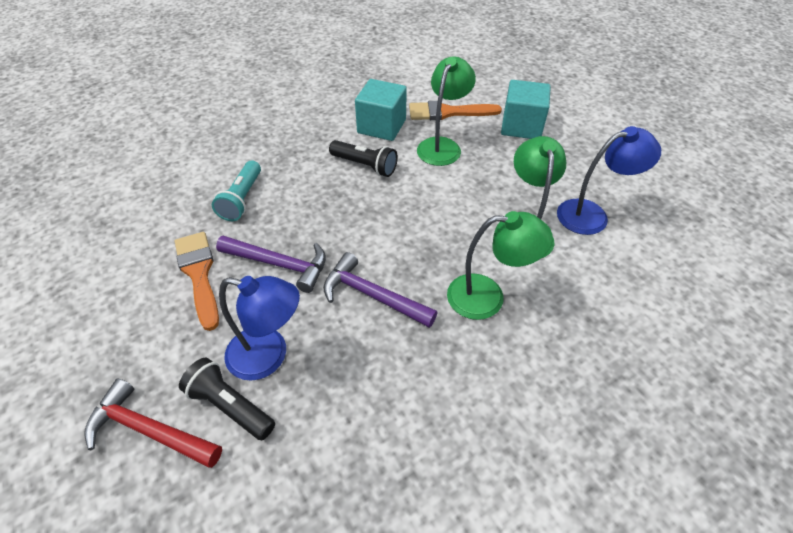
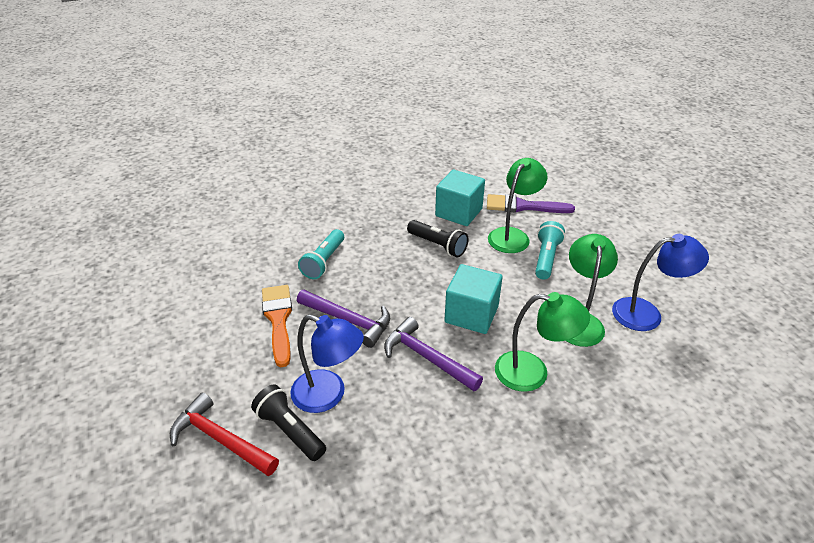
camera: 10 degrees right, 10 degrees down
(448, 112) = (523, 206): orange brush -> purple brush
(480, 166) = (546, 258): none -> turquoise flashlight
(521, 126) = (592, 226): turquoise cube -> turquoise cube (471, 314)

